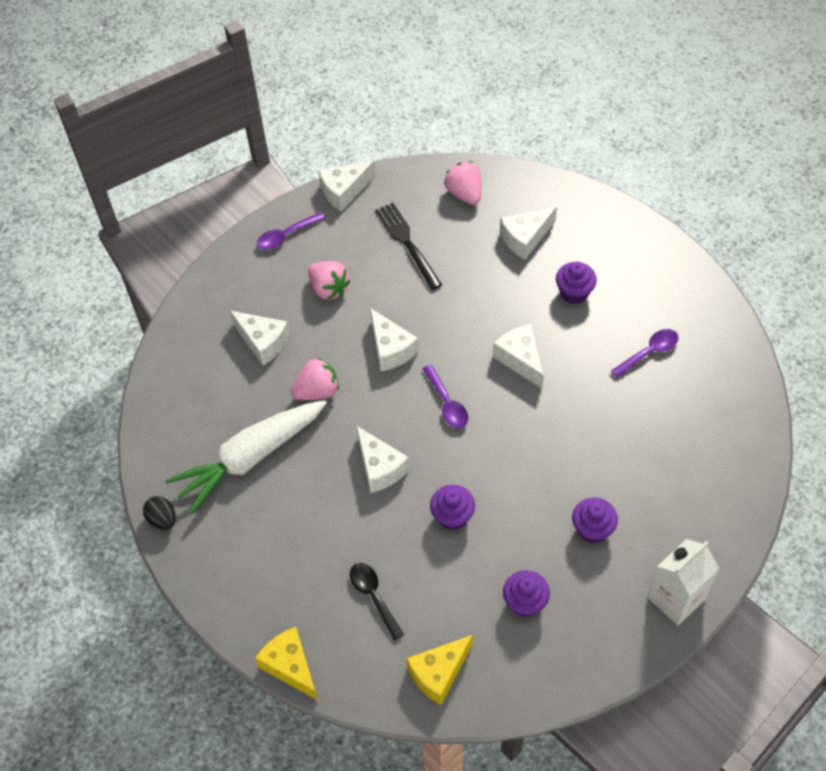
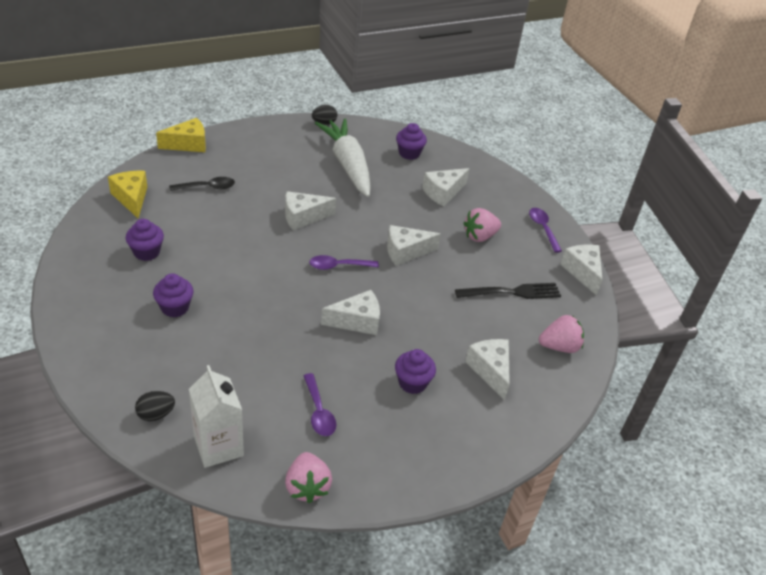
camera: 100 degrees right, 15 degrees down
(317, 391) = (386, 206): pink strawberry -> pink strawberry (307, 487)
(452, 516) = (240, 239): purple cupcake -> purple cupcake (409, 153)
(676, 598) = (81, 333): white carton -> white carton (218, 446)
(729, 478) = (156, 414): none -> black egg

